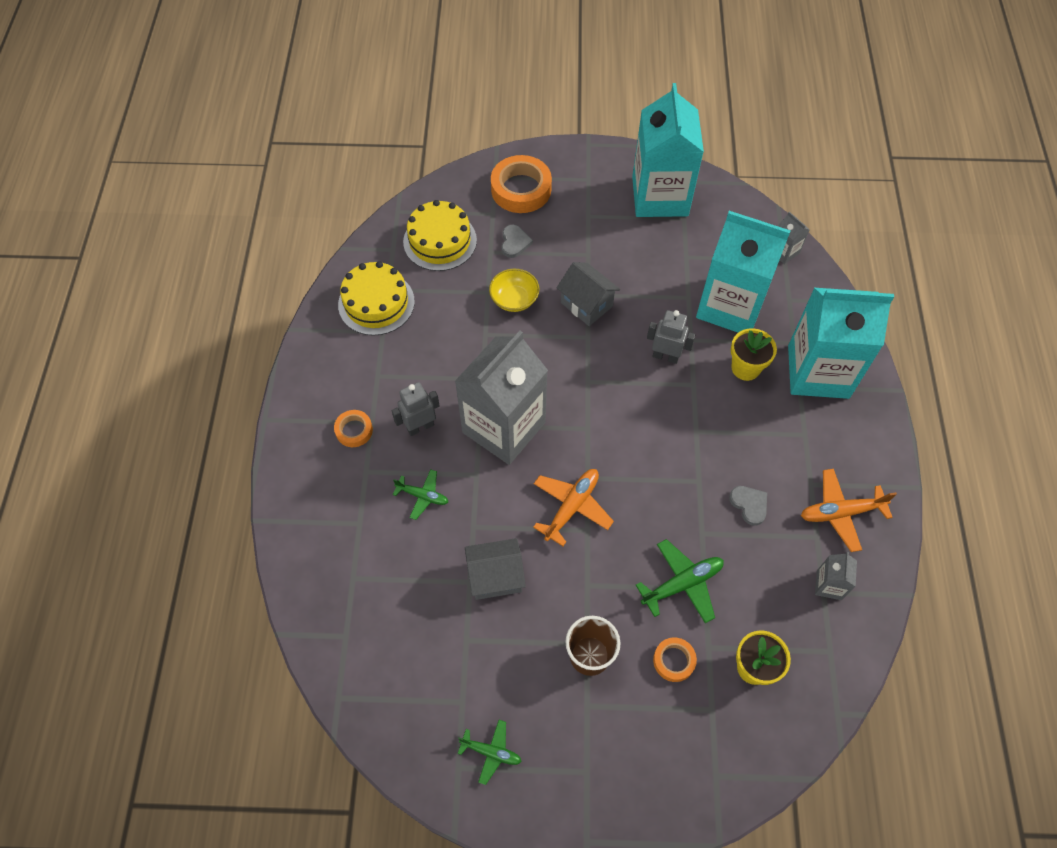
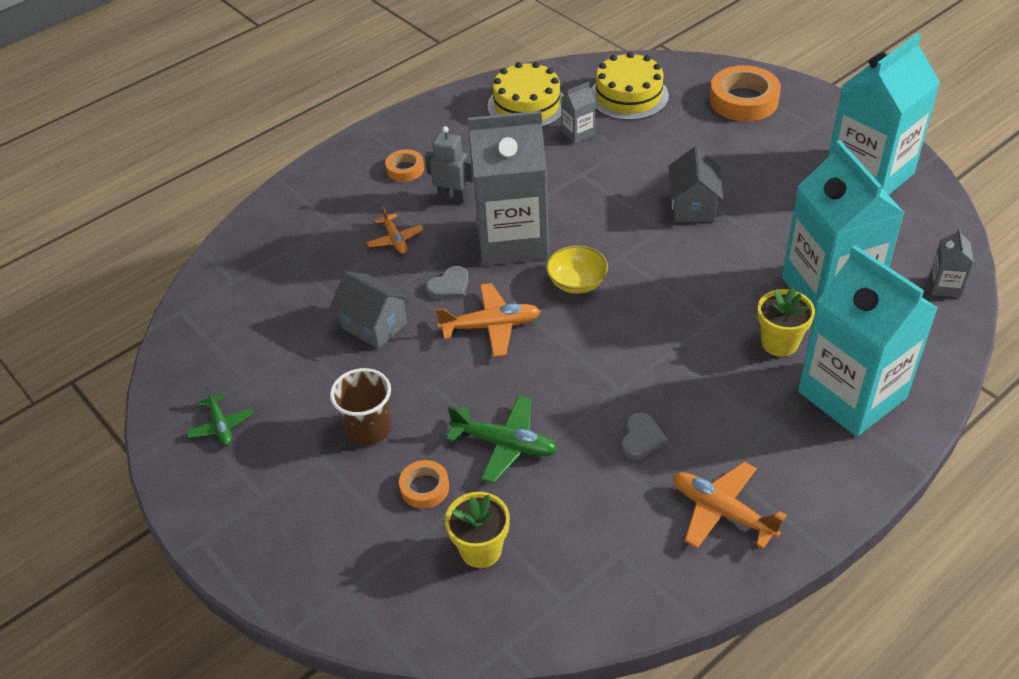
camera: 50 degrees right, 15 degrees down
(423, 496) = (395, 239): green plane -> orange plane
(514, 242) = (688, 131): grey heart -> grey heart (449, 286)
(514, 299) = (636, 166): yellow bowl -> yellow bowl (577, 282)
(665, 356) = (714, 285): grey robot -> none
(829, 585) = (632, 553): grey carton -> grey carton (578, 133)

